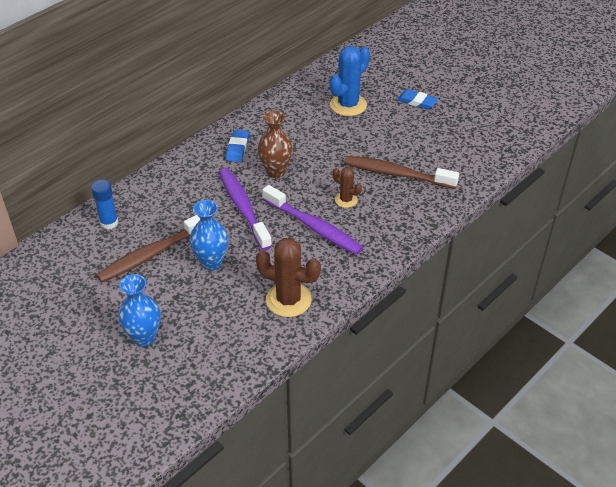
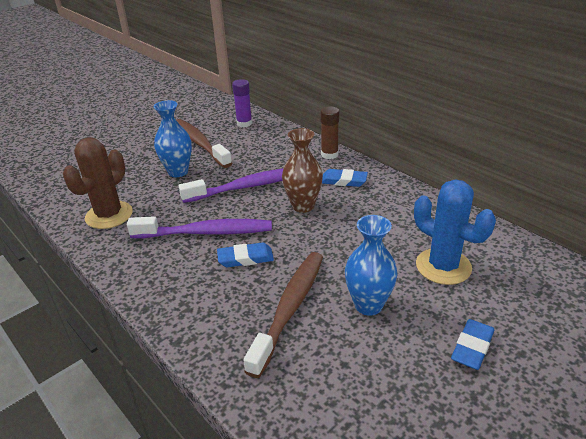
camera: 95 degrees right, 10 degrees down
(109, 222) = (244, 123): blue glue stick -> purple glue stick
(144, 337) = (109, 146): blue vase -> blue vase (368, 305)
(190, 157) = (329, 154): none -> brown glue stick
(314, 227) = (206, 232): purple toothbrush -> purple toothbrush turned 135 degrees counterclockwise
(346, 200) = (245, 258): brown cactus -> blue eraser

